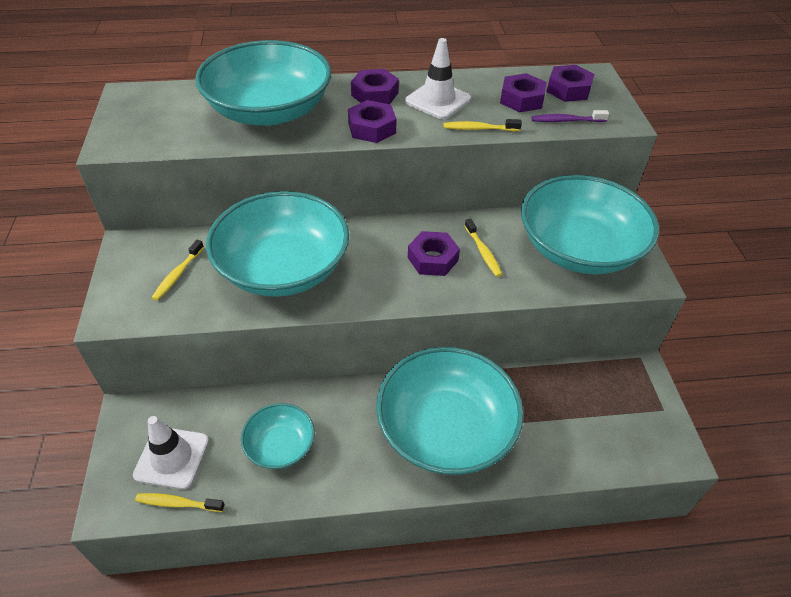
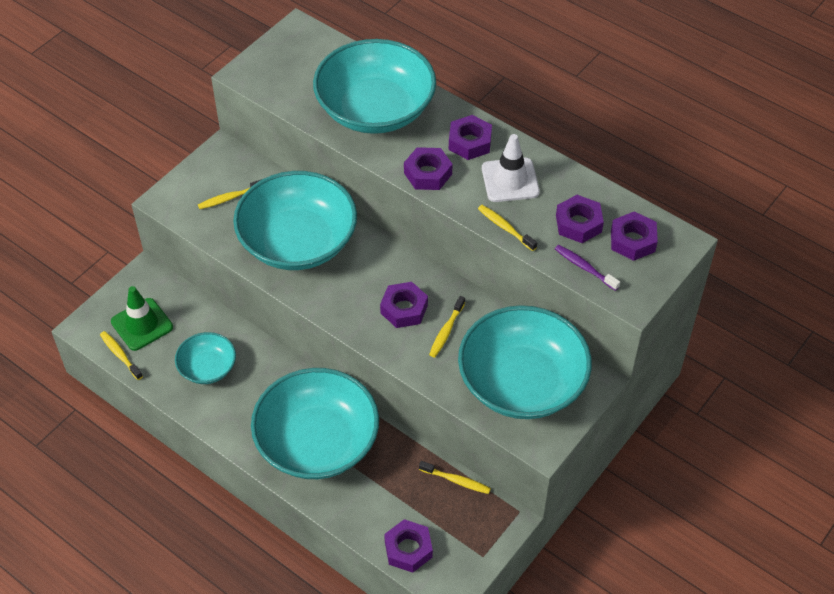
camera: 45 degrees right, 5 degrees up
(172, 458) = (142, 324): white traffic cone -> green traffic cone
(576, 371) = (456, 481): none -> yellow toothbrush
(614, 452) = (408, 549): none -> purple nut

